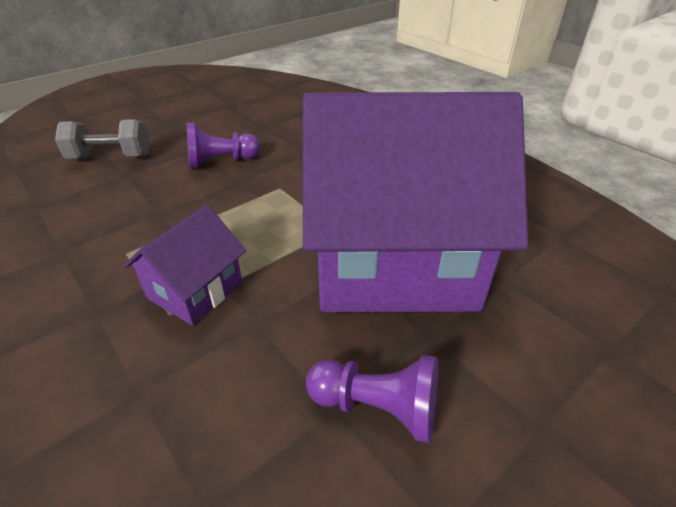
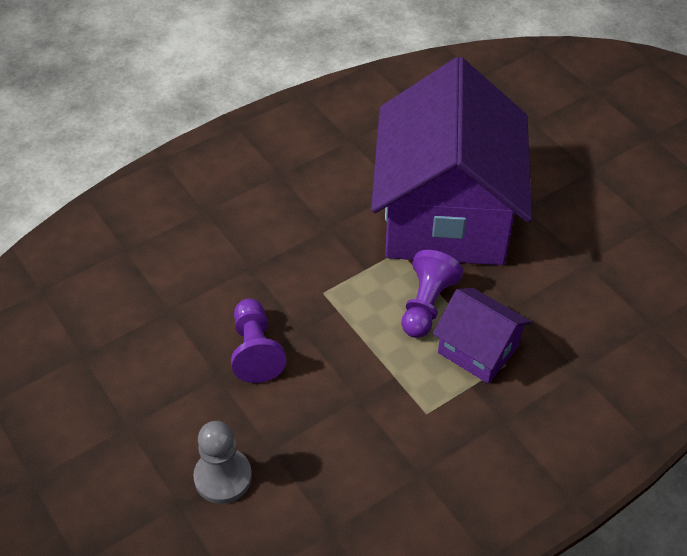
camera: 85 degrees left, 10 degrees up
(111, 157) = (223, 477): grey dumbbell -> grey pawn
(377, 407) = (583, 241): purple pawn -> purple pawn (426, 305)

